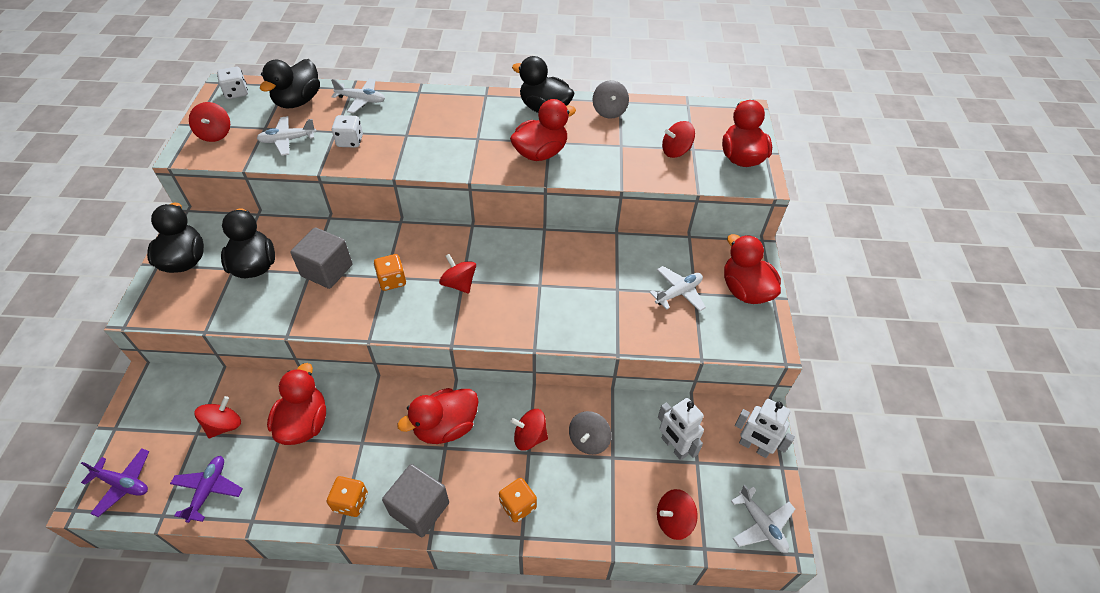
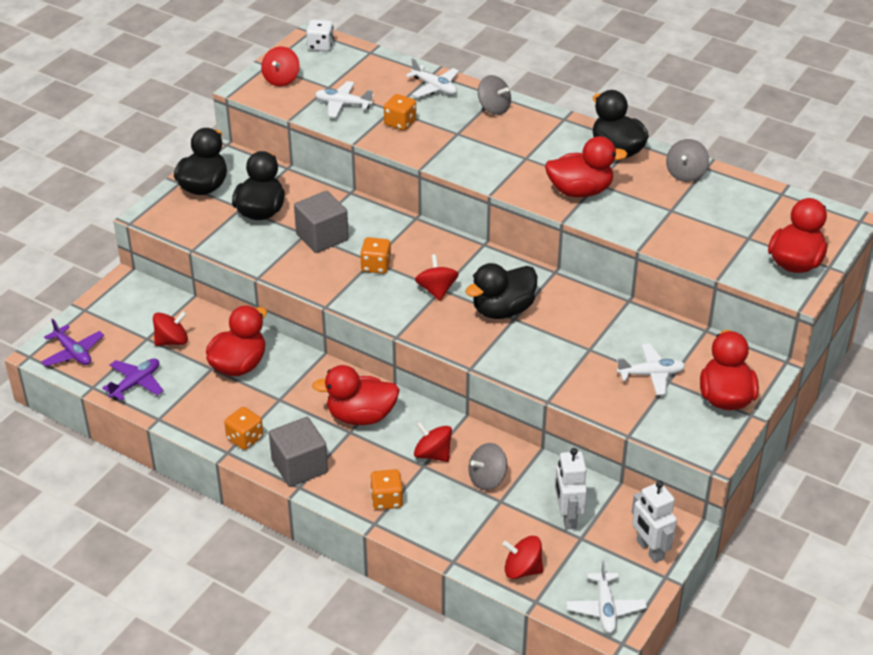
camera: 30 degrees right, 10 degrees down
(298, 101) = (373, 71): black duck -> black duck (503, 310)
(350, 141) = (400, 123): white dice -> orange dice
(423, 103) = (494, 108): none -> grey spinning top
(675, 151) = (727, 234): red spinning top -> none

